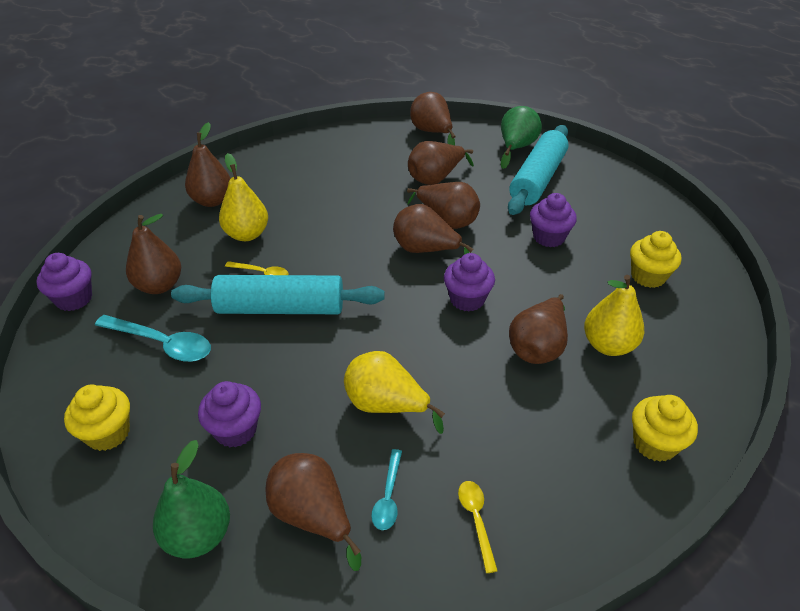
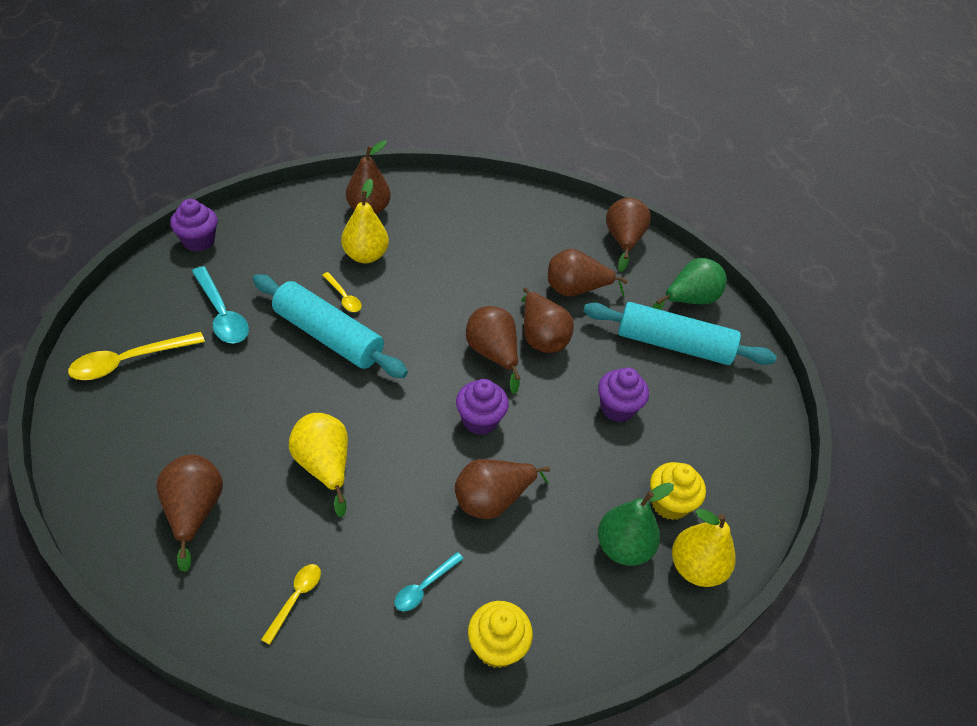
camera: 30 degrees right, 5 degrees up
(108, 433) = (129, 361): yellow cupcake -> yellow spoon
(159, 286) = (262, 264): brown pear -> none
(198, 535) = (116, 473): green pear -> green pear (623, 548)
(235, 430) = (206, 414): purple cupcake -> none
(388, 496) = (255, 536): turquoise spoon -> turquoise spoon (424, 587)
(538, 179) = (673, 345): turquoise rolling pin -> turquoise rolling pin turned 45 degrees clockwise
(608, 345) = (555, 539): yellow pear -> yellow pear (695, 568)

